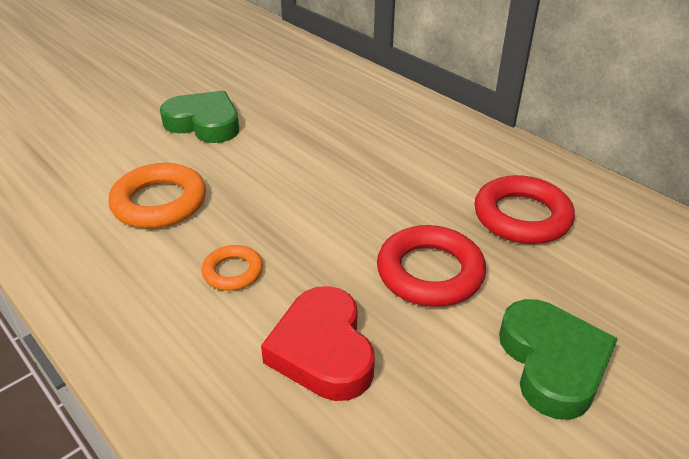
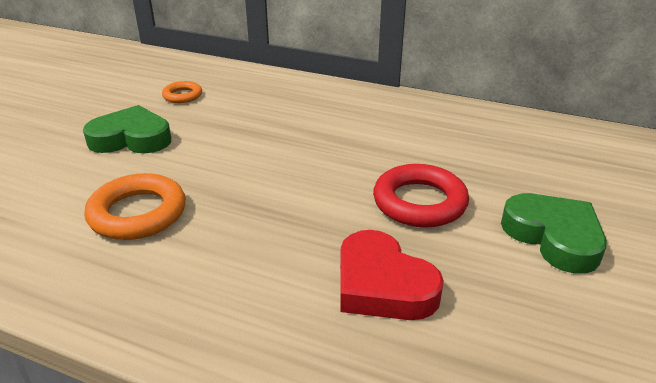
camera: 25 degrees left, 5 degrees down
(233, 272) = (255, 249): orange ring -> orange ring (182, 95)
(522, 216) = (454, 145): red ring -> none

